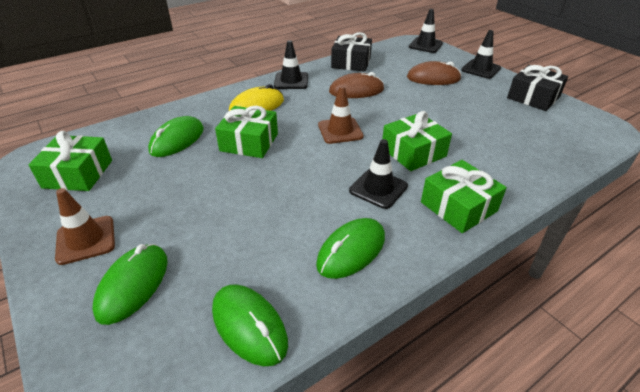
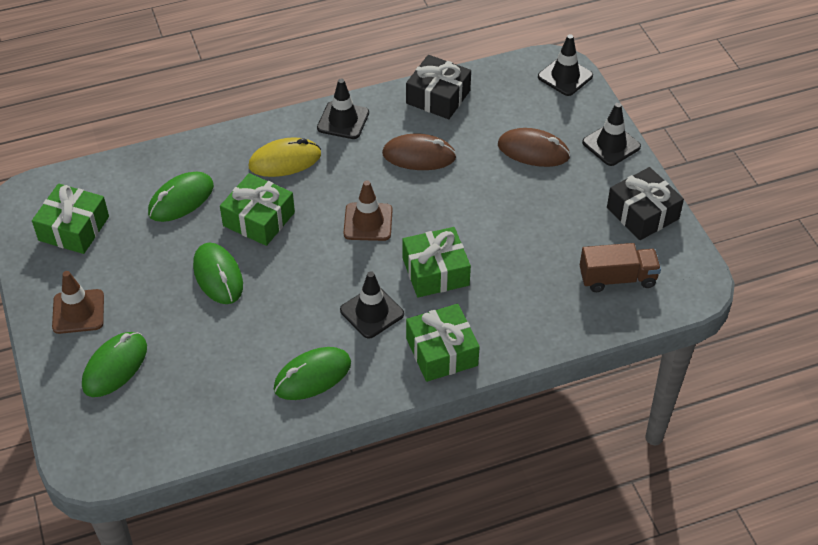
camera: 15 degrees right, 10 degrees up
(249, 326) = (201, 423): green mouse -> green mouse (218, 276)
(552, 134) = (617, 278): none -> brown truck

